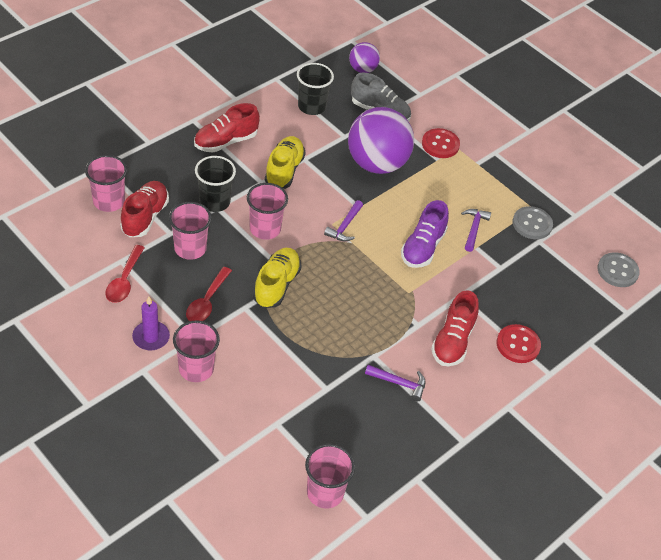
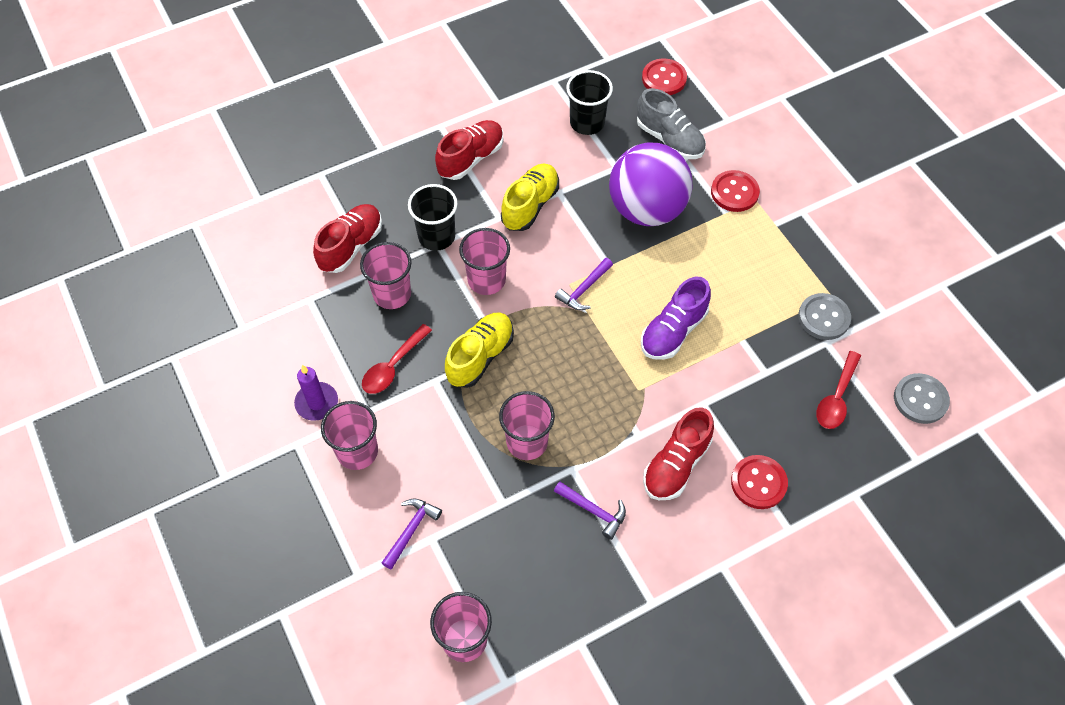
camera: 20 degrees right, 10 degrees up
(109, 201) = (315, 221): pink cup -> pink cup (527, 442)
(124, 281) = (306, 325): red spoon -> red spoon (836, 398)
(226, 141) = (471, 158): red shoe -> red shoe turned 150 degrees clockwise
(362, 69) = (664, 78): purple ball -> red button
(474, 229) = (746, 314): purple hammer -> purple hammer (411, 530)

